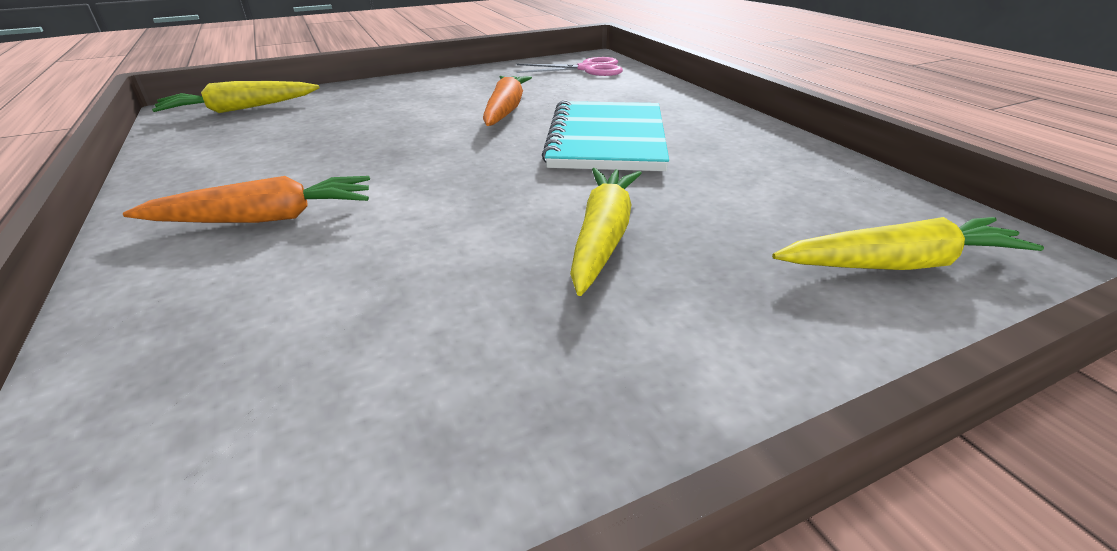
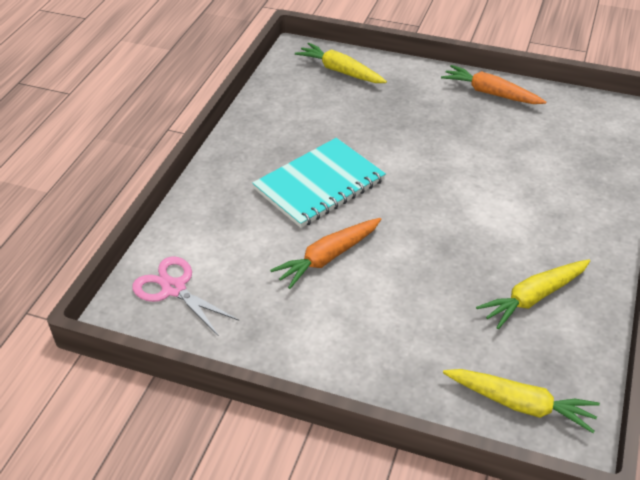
camera: 135 degrees left, 10 degrees up
(265, 218) = (544, 223): orange carrot -> orange carrot (490, 93)
(603, 236) = (414, 131): yellow carrot -> yellow carrot (533, 298)

